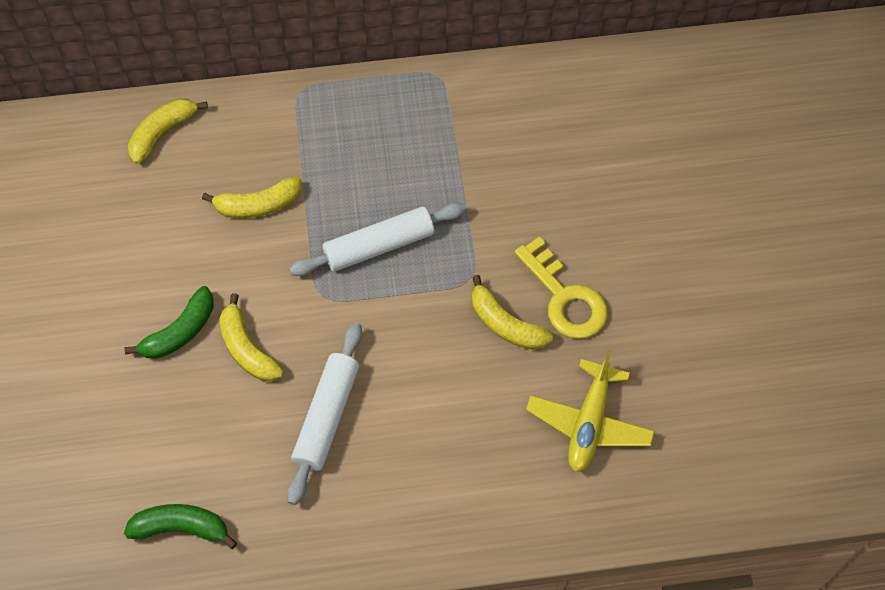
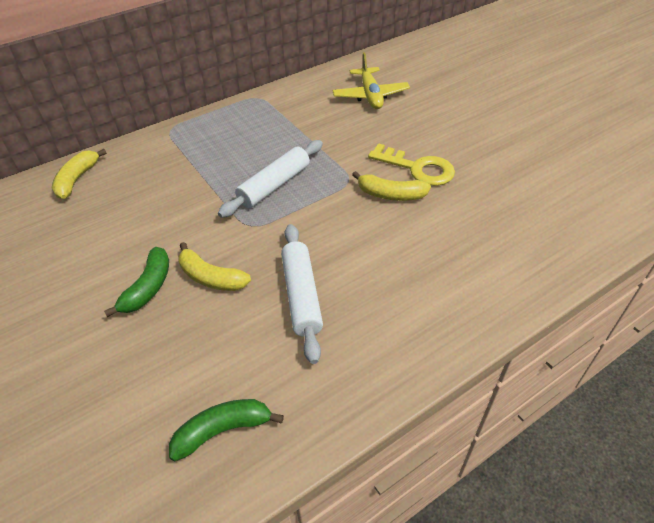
camera: 25 degrees left, 15 degrees down
(258, 205) = (172, 193): yellow banana -> none
(589, 423) = (489, 225): yellow plane -> yellow plane (370, 95)

